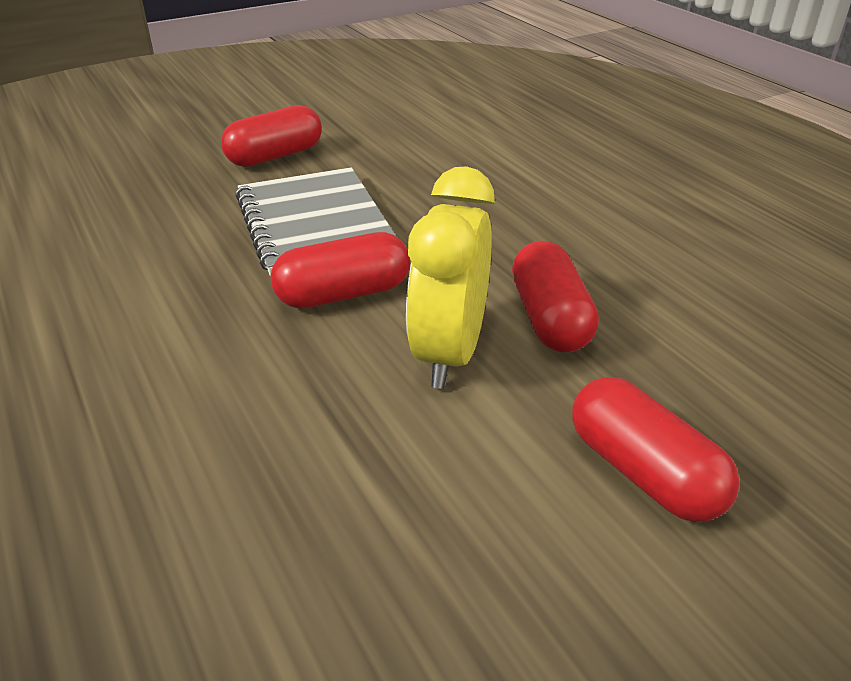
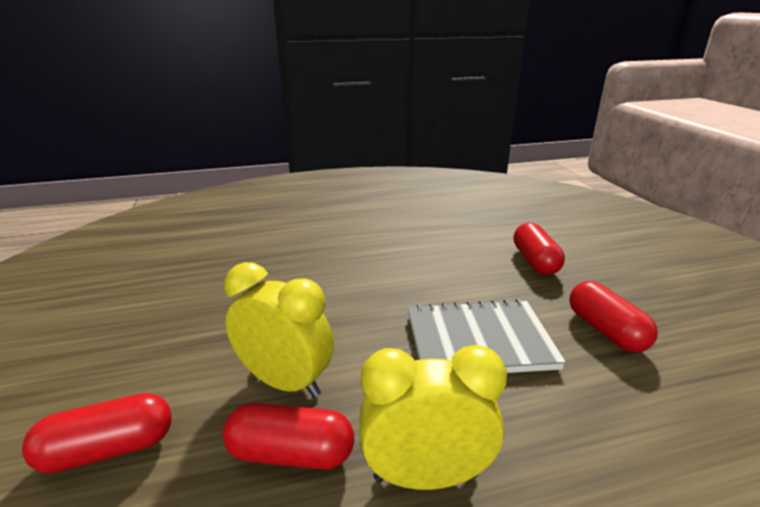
camera: 105 degrees right, 10 degrees down
(343, 294) = (377, 344): red capsule -> red capsule (535, 261)
(524, 240) = (426, 477): none -> yellow clock

